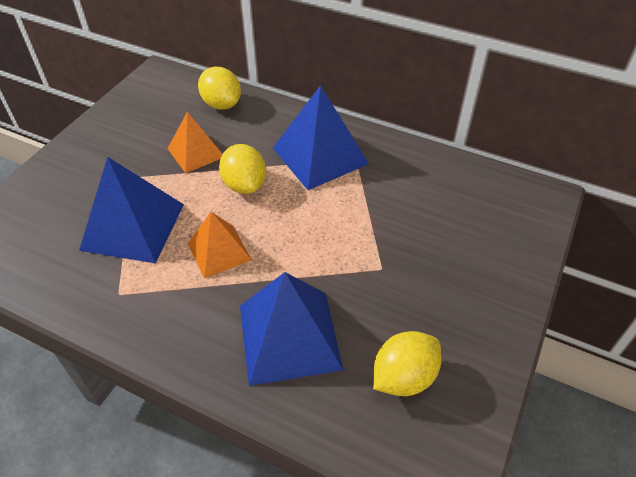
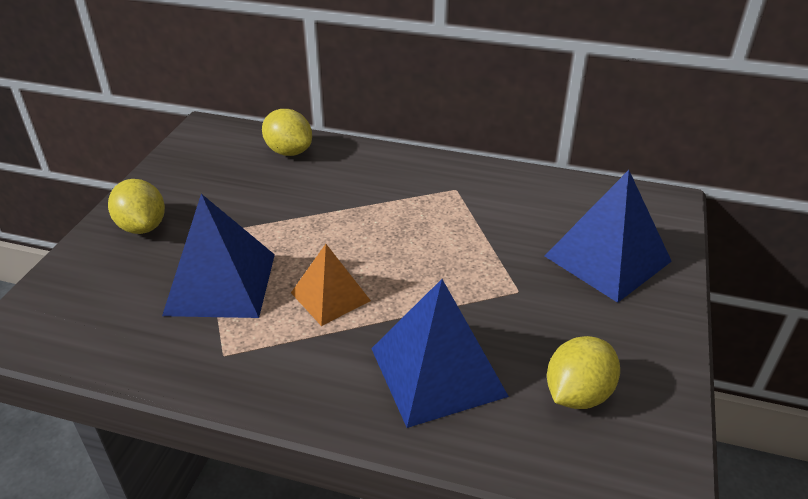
camera: 10 degrees left, 10 degrees down
(196, 152) = (273, 201): orange pyramid -> none
(245, 185) = (339, 227): yellow lemon -> yellow lemon (142, 226)
(320, 155) = (415, 190): blue pyramid -> blue pyramid (607, 258)

